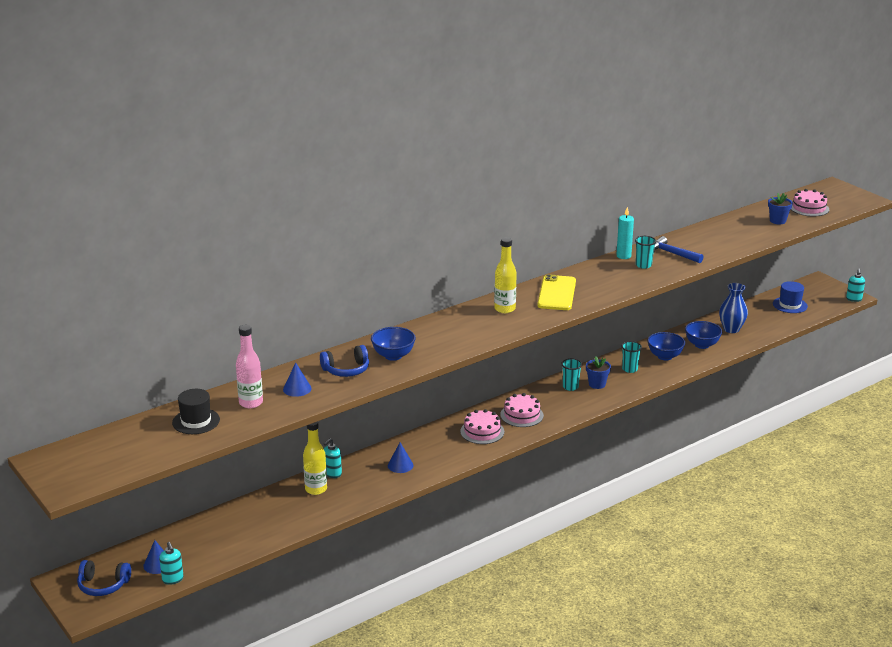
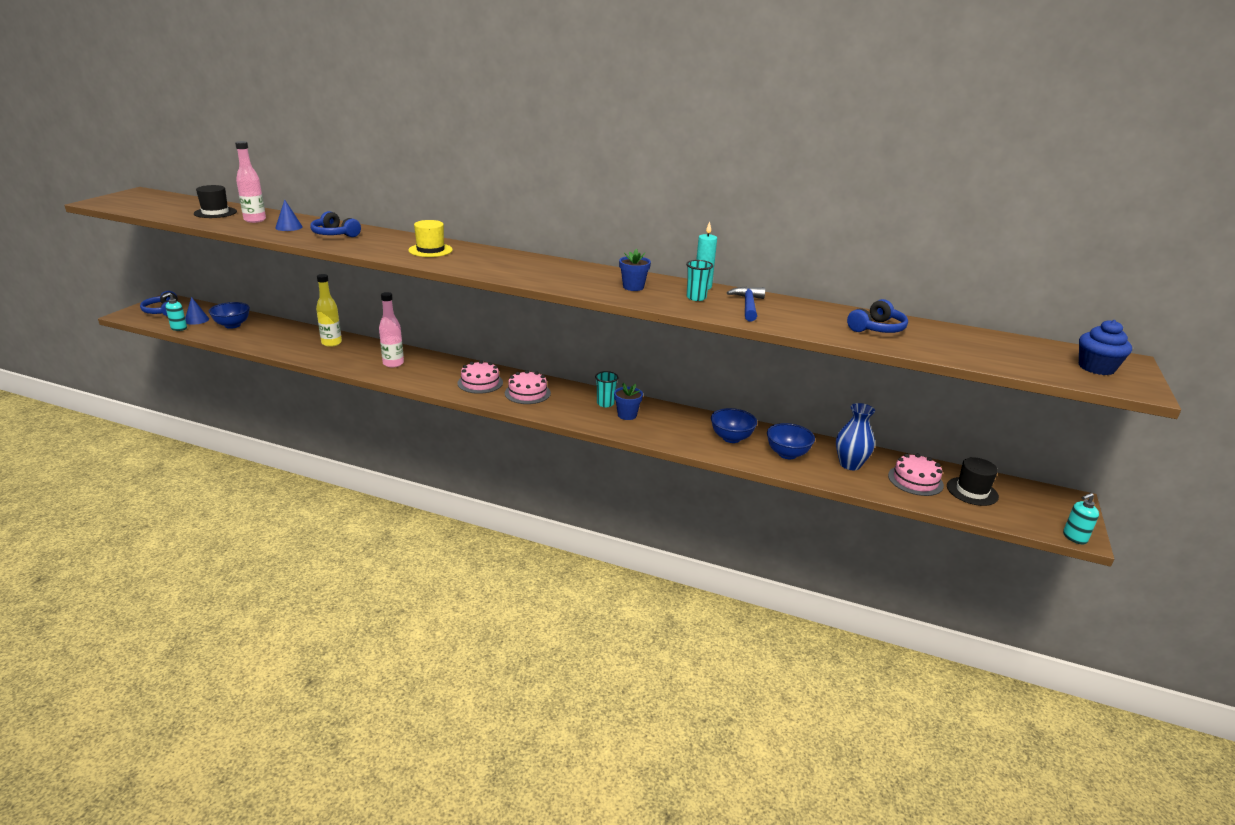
camera: 55 degrees right, 0 degrees up
(332, 474) = (359, 343): turquoise soap dispenser -> none
(393, 356) = (375, 243): blue bowl -> blue bowl (232, 325)
(400, 465) = (393, 363): blue cone -> pink bottle
(440, 335) = (430, 250): none -> yellow hat
(504, 309) = (512, 262): yellow bottle -> none
(556, 293) = (573, 274): yellow phone -> none
(630, 369) = (678, 425): turquoise cup -> none
(741, 230) = (877, 328): none -> blue headphones
(777, 221) = (944, 344): blue flower pot -> blue flower pot (633, 287)
(790, 305) = (972, 491): blue hat -> black hat
(809, 208) = (1022, 356): pink cake -> pink cake (915, 480)
(837, 197) = (1096, 368): none -> blue cupcake

